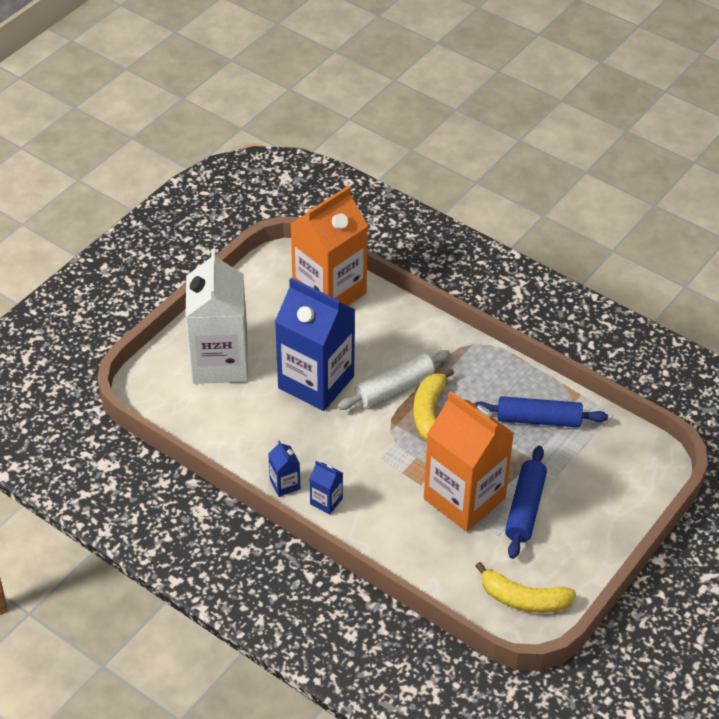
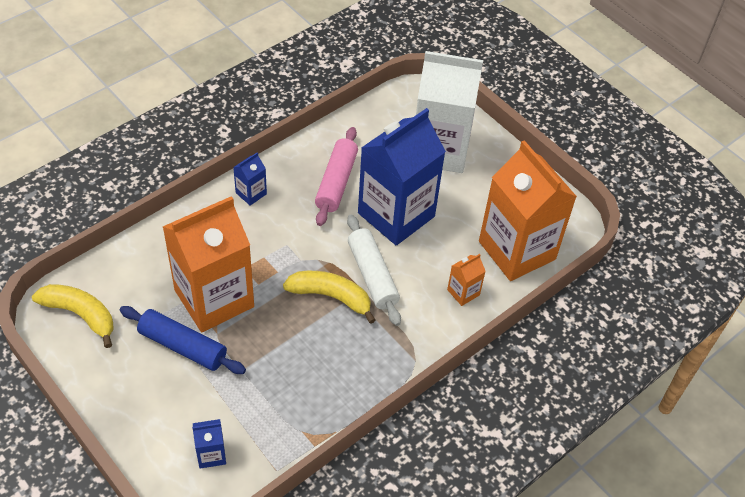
camera: 100 degrees right, 5 degrees up
(285, 484) = (281, 168): blue carton -> blue carton (211, 454)
(289, 435) = (336, 182): none -> pink rolling pin
(390, 322) = (463, 292): none -> orange carton
(523, 599) = (80, 315): yellow banana -> yellow banana turned 90 degrees clockwise
(538, 419) = (291, 392): blue rolling pin -> none

